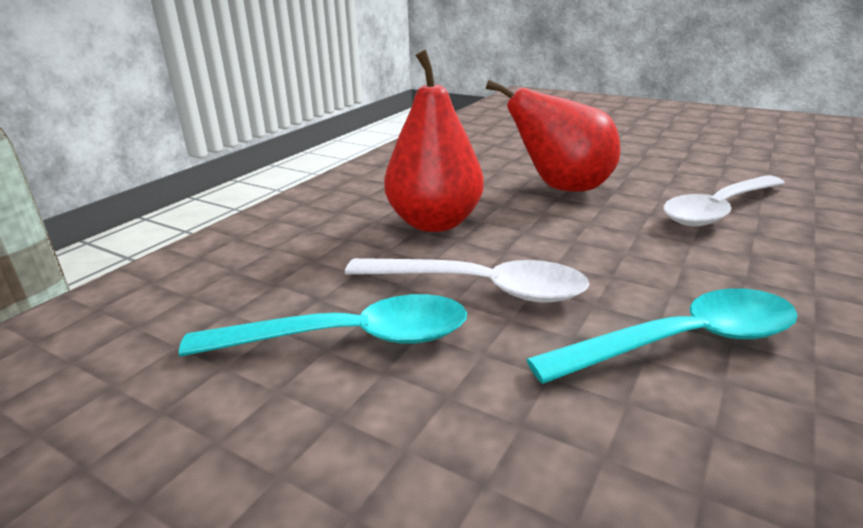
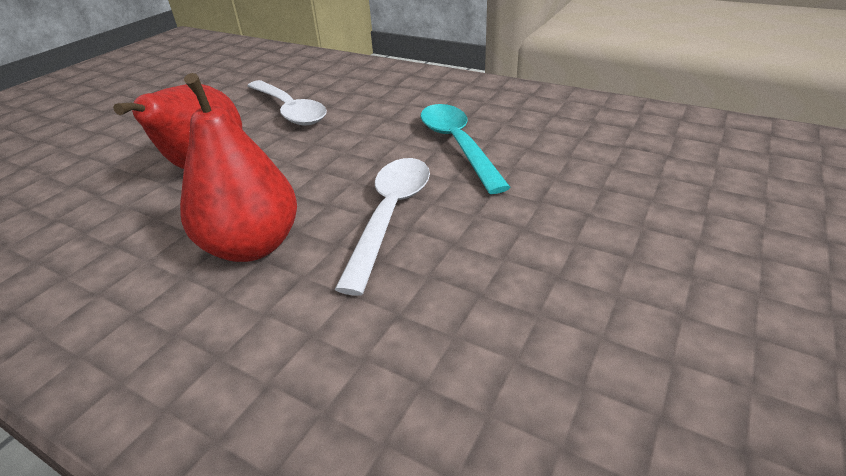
camera: 90 degrees left, 10 degrees up
(349, 339) = (466, 281): turquoise spoon -> none

